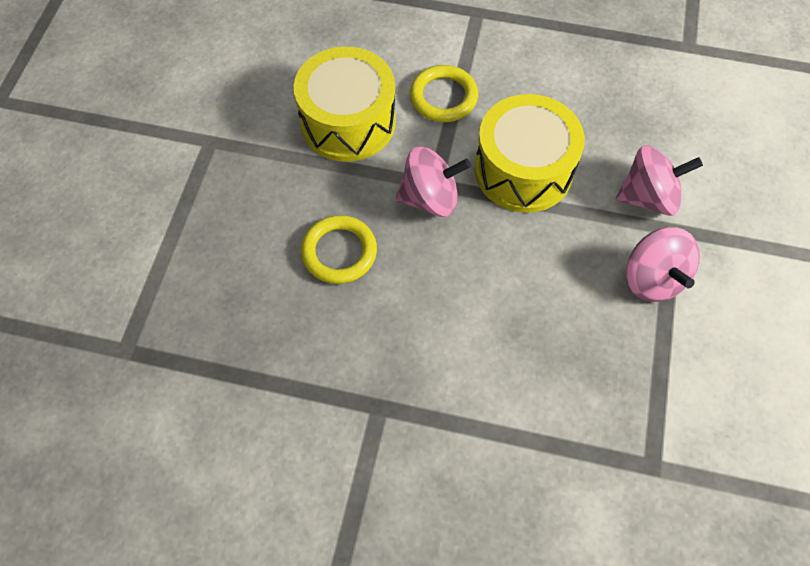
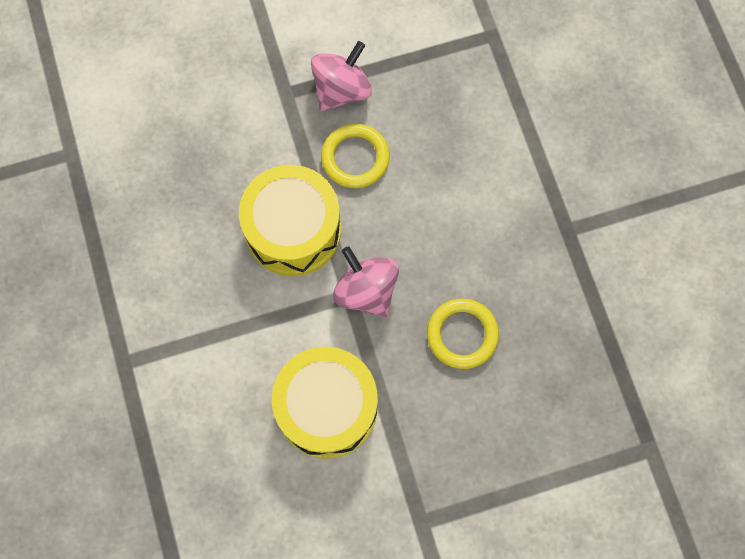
camera: 120 degrees left, 10 degrees up
(443, 97) = (250, 338): yellow ring -> yellow ring (355, 158)
(648, 197) = (264, 122): pink spinning top -> none

